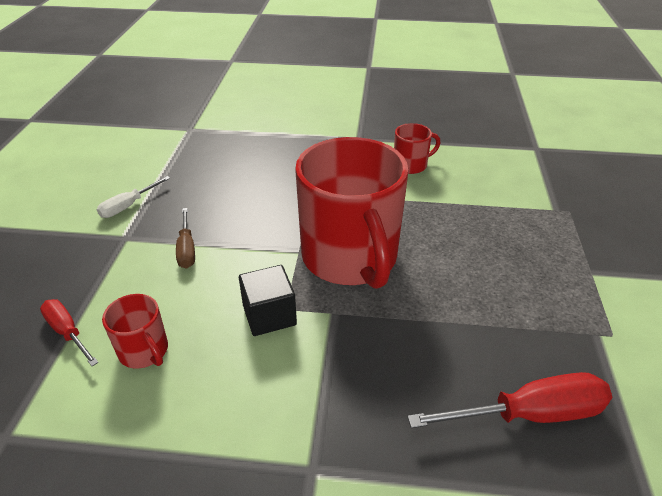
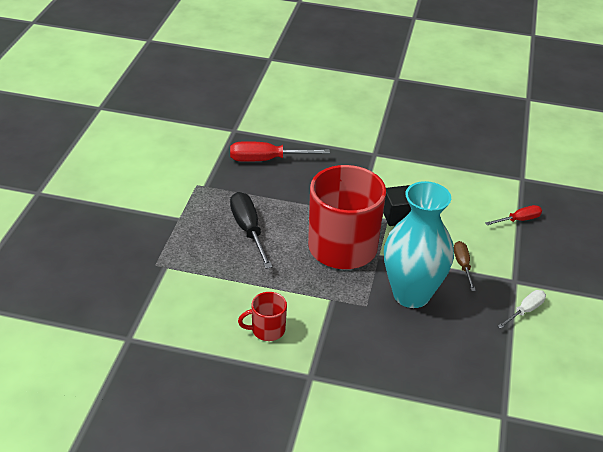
camera: 175 degrees left, 0 degrees up
(67, 332) = (519, 220): red screwdriver -> red screwdriver turned 75 degrees counterclockwise
(144, 351) = (468, 206): red mug -> none
(259, 210) = (411, 294): none -> turquoise vase
(485, 266) = (248, 230): none -> black screwdriver

